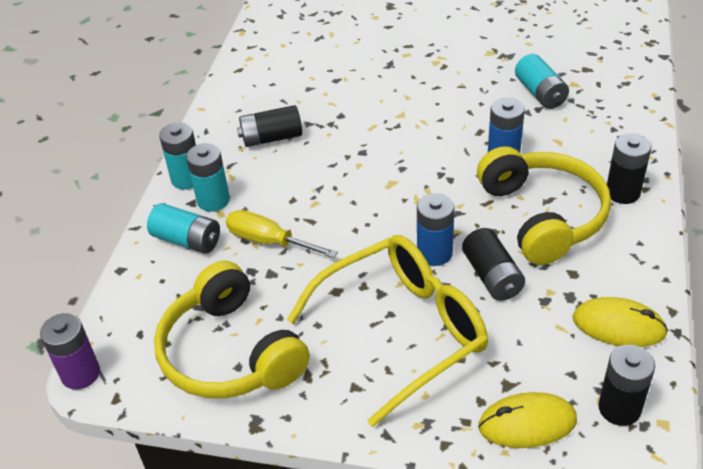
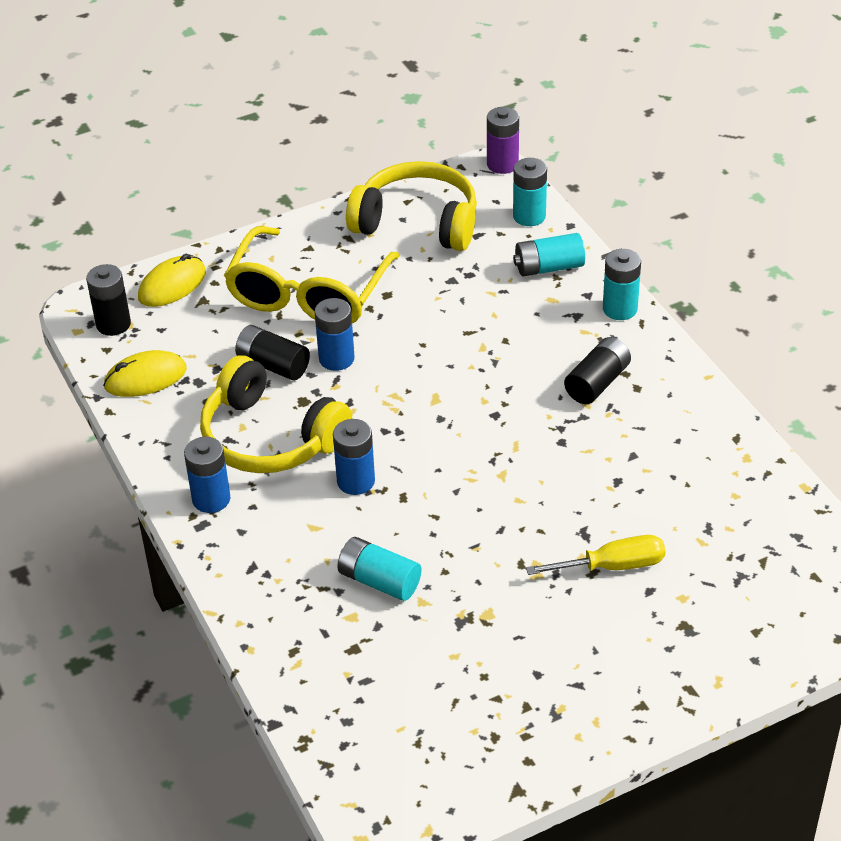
camera: 140 degrees right, 0 degrees up
(213, 200) = (571, 304): turquoise battery -> turquoise battery (529, 216)
(269, 241) = (482, 299): yellow screwdriver -> yellow screwdriver (612, 566)
(622, 192) = (211, 499): black battery -> blue battery

